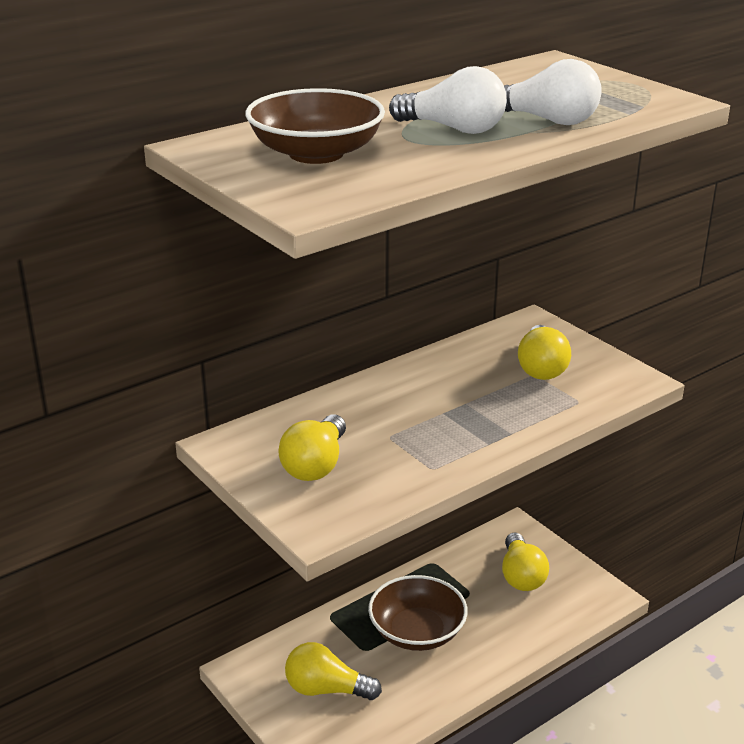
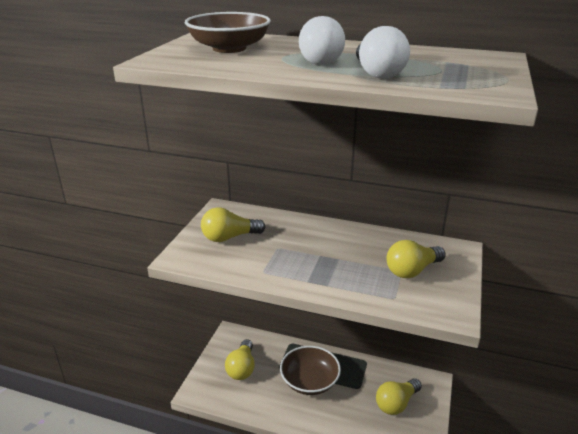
camera: 55 degrees right, 0 degrees up
(326, 689) = (242, 368): yellow light bulb -> yellow light bulb turned 150 degrees counterclockwise

